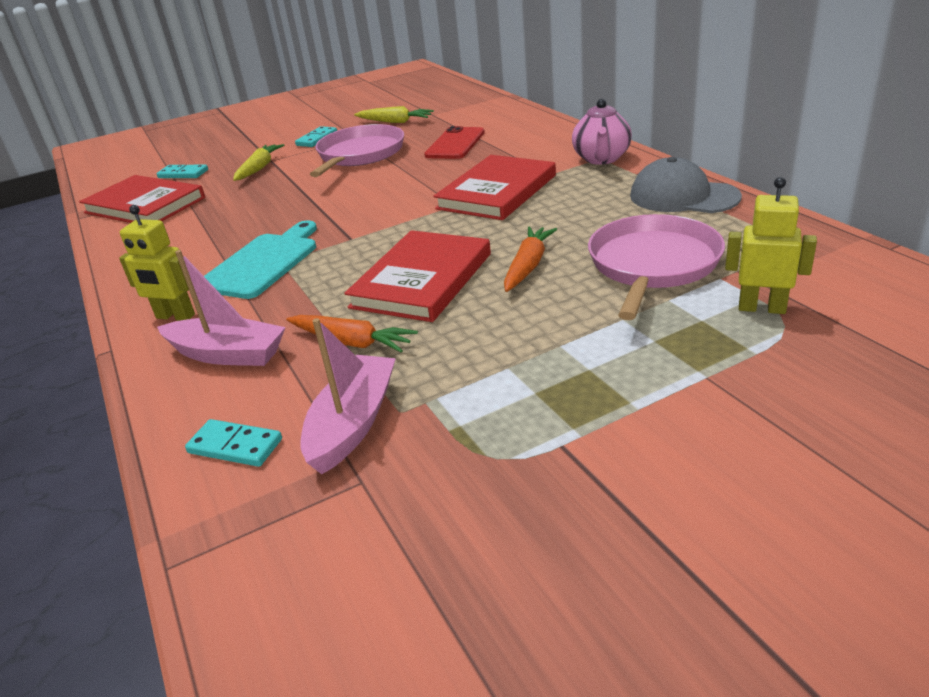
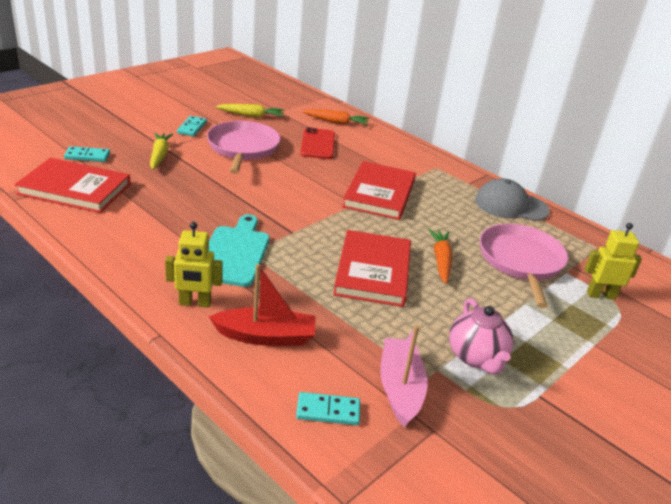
camera: 25 degrees left, 0 degrees up
(227, 354) = (266, 336): pink boat -> red boat
(352, 342) = (355, 324): orange carrot -> orange carrot (336, 122)
(601, 159) = (438, 168): pink teapot -> pink teapot (476, 357)

